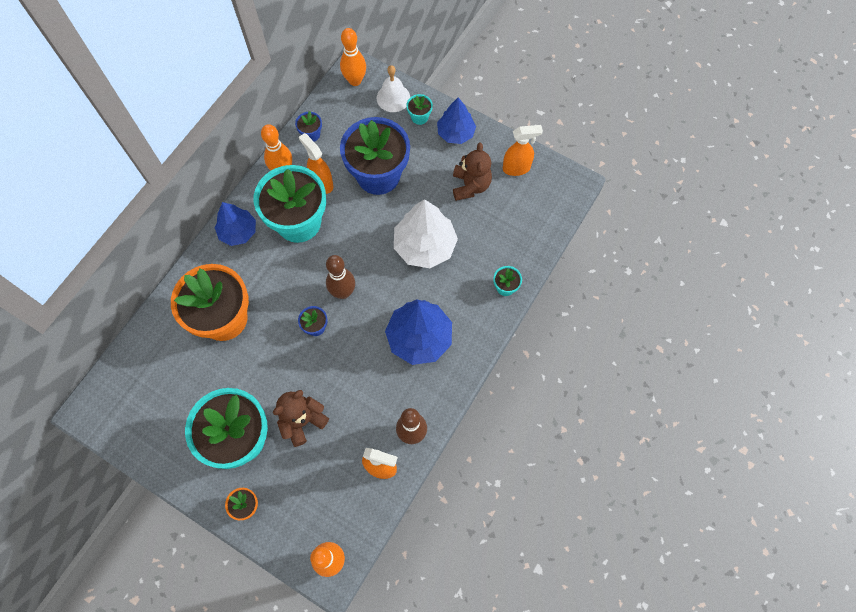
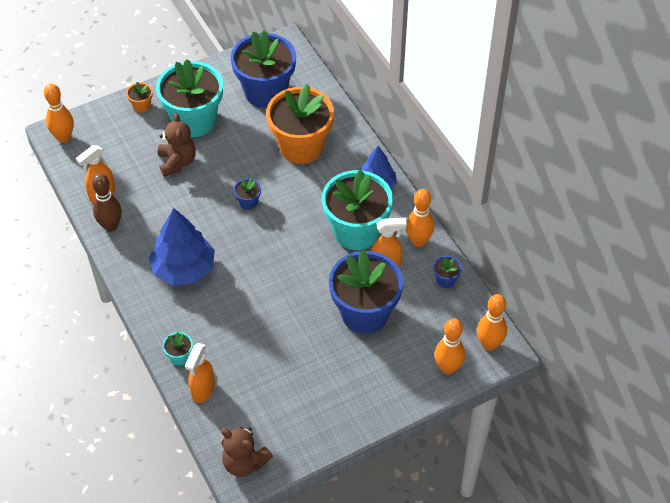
camera: 120 degrees right, 15 degrees down
(167, 391) = (265, 92): none -> blue flower pot
(343, 292) = (265, 234): brown bowling pin -> none
(393, 97) = (447, 368): white bell -> orange bowling pin
(419, 117) = (409, 379): turquoise flower pot -> none
(424, 246) = (266, 314): white tree -> none
(455, 133) = (370, 402): blue tree -> none
(470, 186) = (302, 384): brown teddy bear -> brown teddy bear (244, 462)
(517, 168) = (294, 435): orange spray bottle -> orange spray bottle (203, 390)

